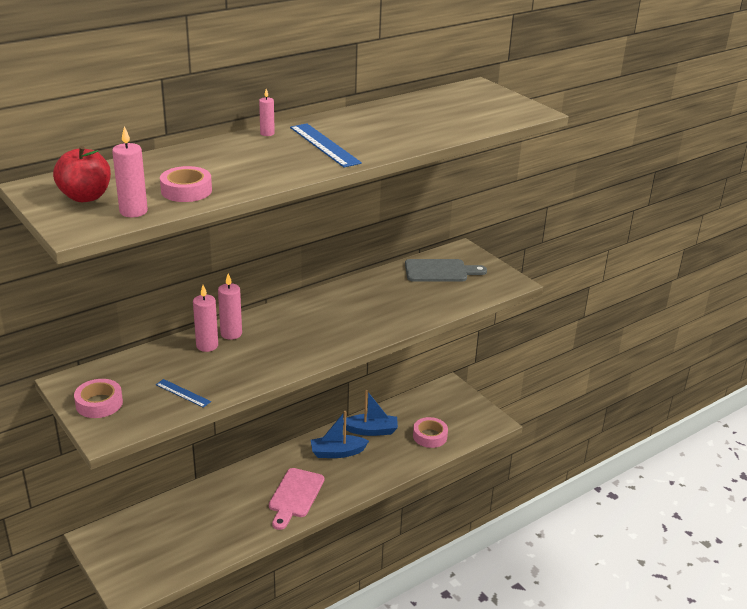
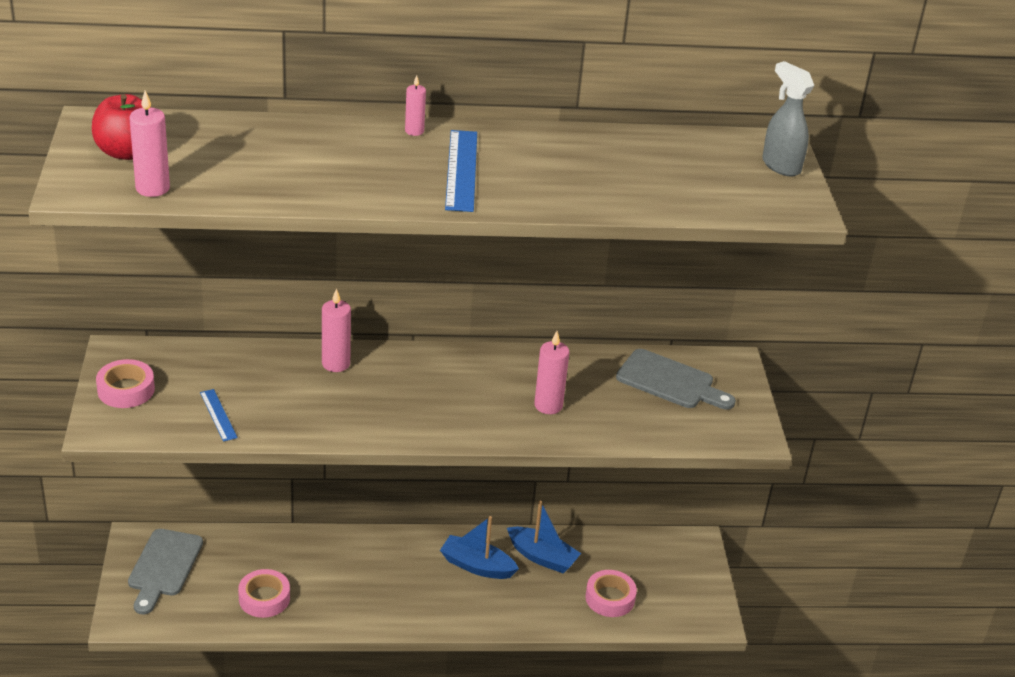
camera: 30 degrees right, 5 degrees up
(129, 545) = (164, 567): none -> grey cutting board
(186, 190) = (235, 180): pink tape -> pink tape (264, 598)
(207, 346) = (296, 368): pink candle -> pink candle (548, 405)
(295, 496) = (383, 596): pink cutting board -> none
(494, 95) = (780, 166): none -> grey spray bottle

